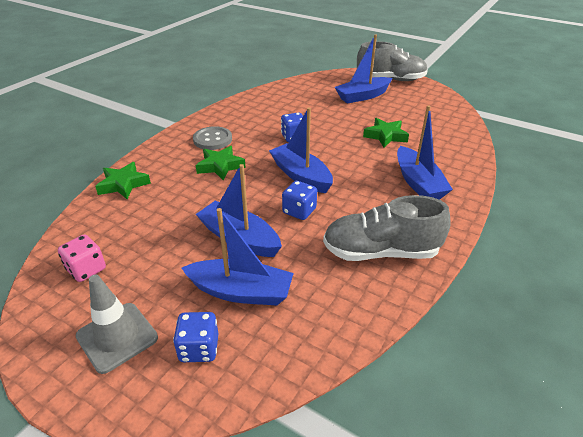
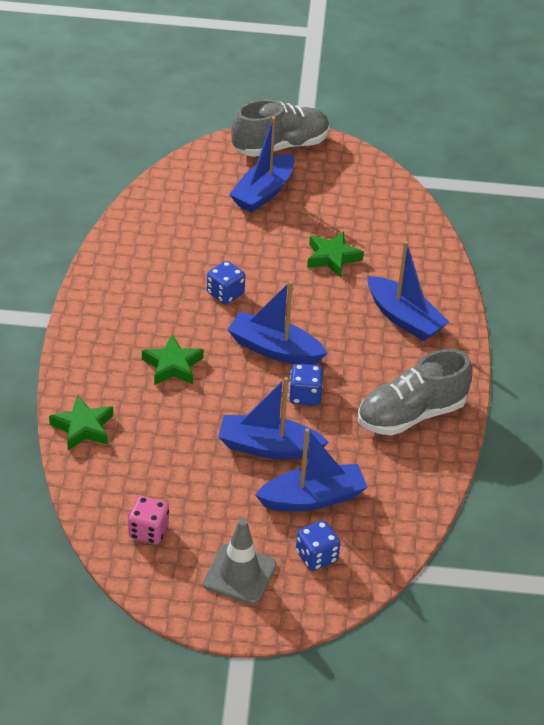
camera: 30 degrees left, 5 degrees up
(212, 139) = (128, 329): grey button -> none

